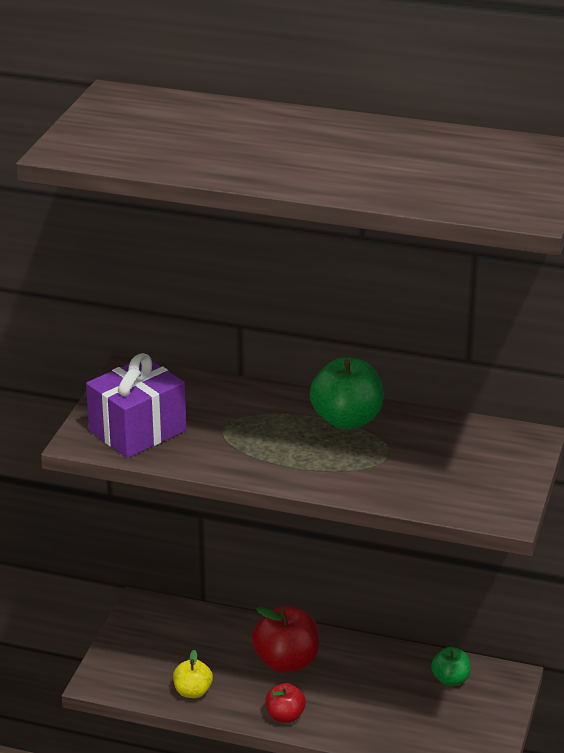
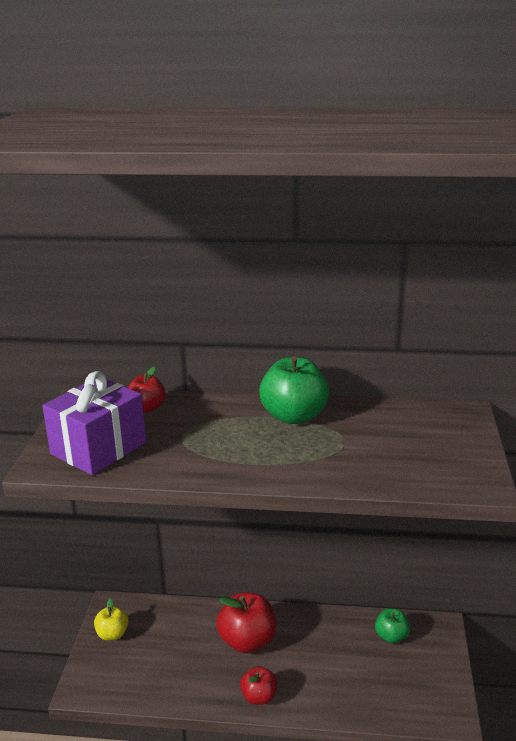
camera: 10 degrees left, 5 degrees down
(193, 692) = (170, 685): yellow apple -> yellow apple (112, 634)
(194, 391) = (147, 408): none -> red apple

